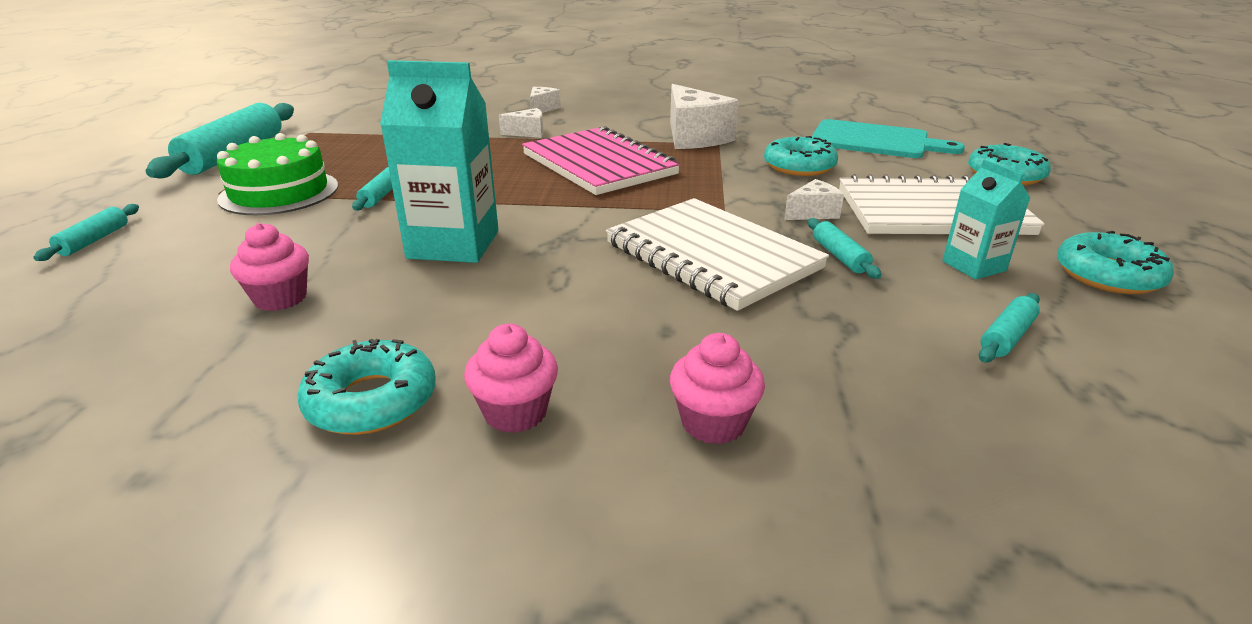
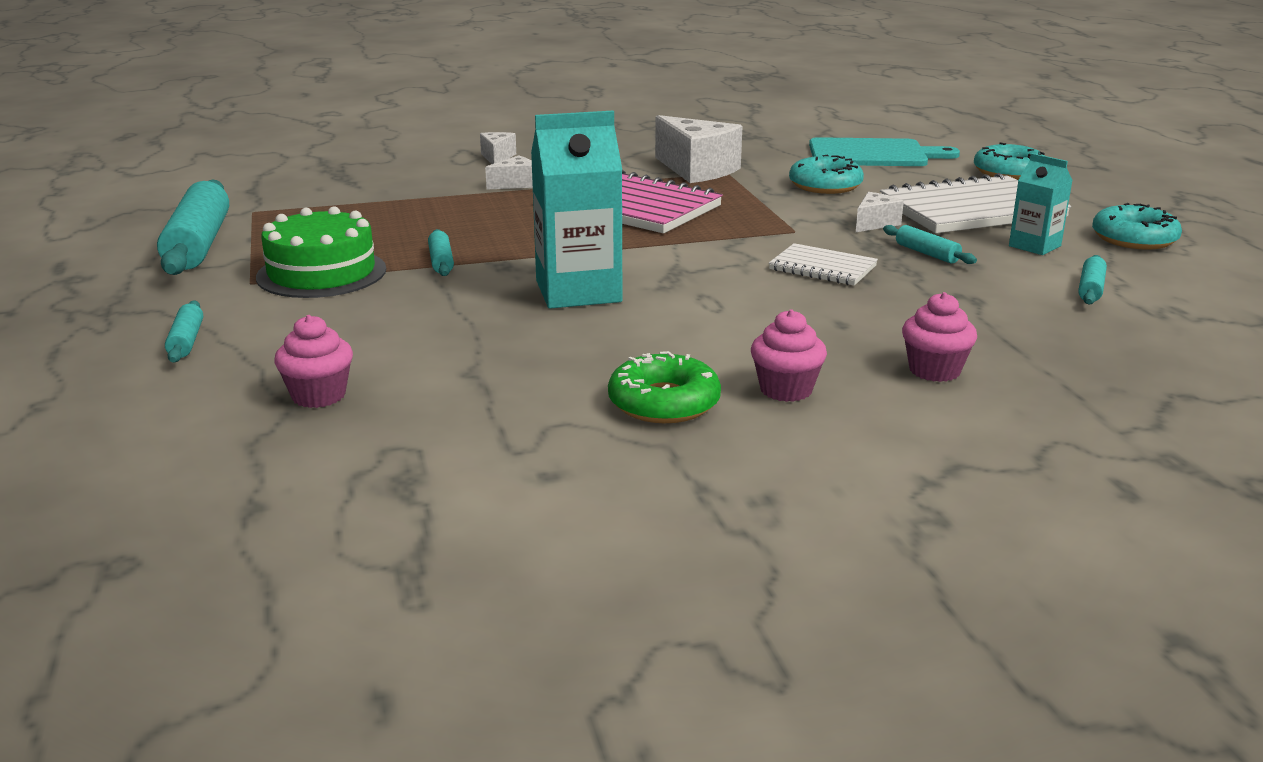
camera: 20 degrees left, 5 degrees down
(280, 298) = (474, 354): pink cupcake -> pink cupcake (319, 395)
(372, 400) = (664, 403): turquoise donut -> green donut
(711, 256) = (822, 268): white notebook -> white notebook, size x0.53

